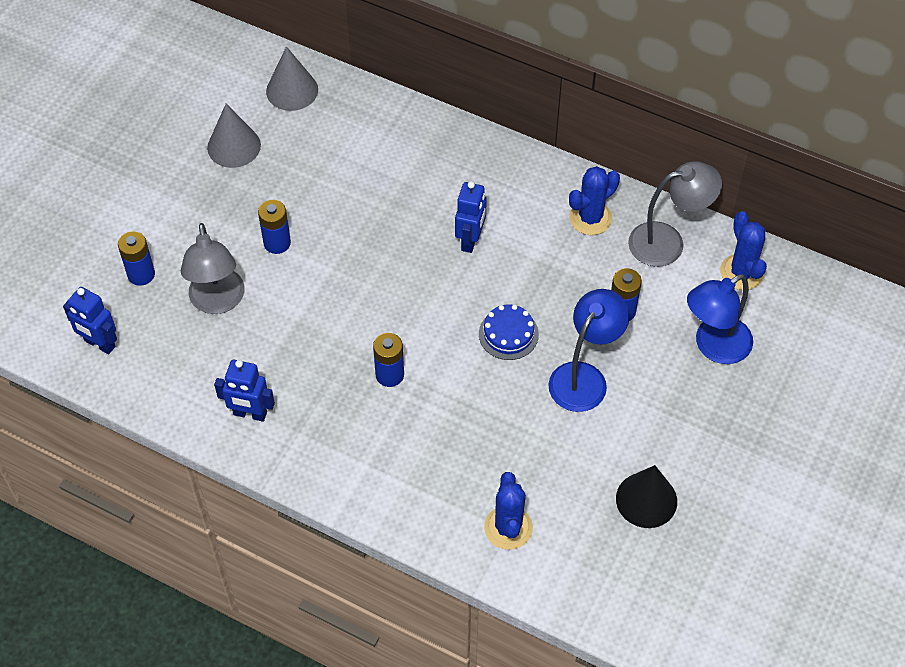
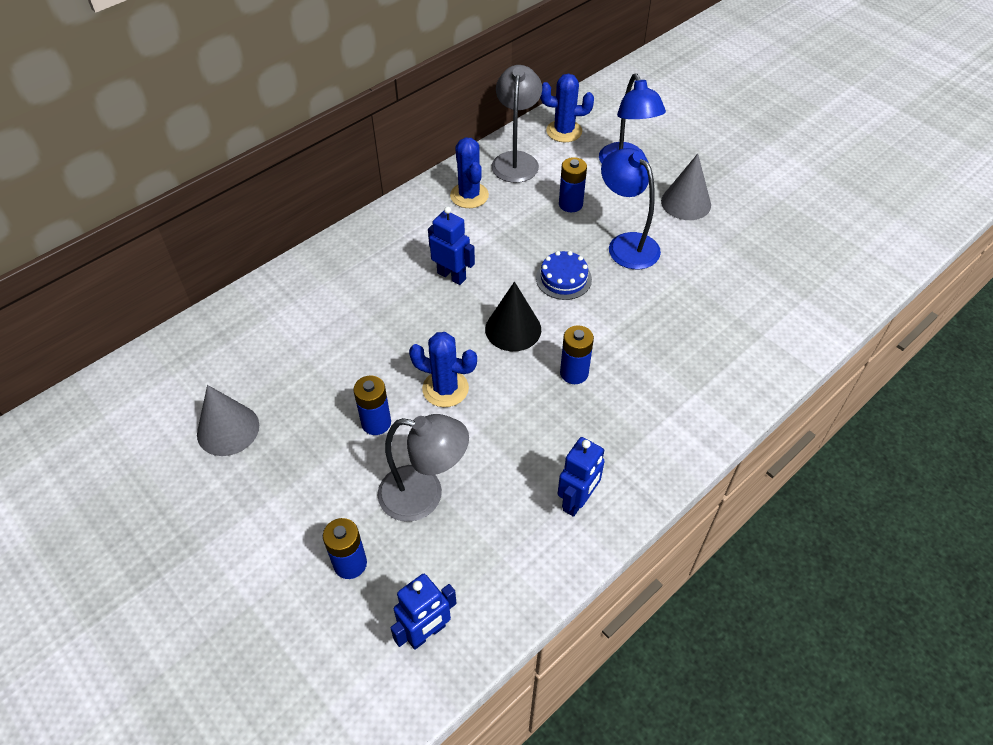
camera: 70 degrees left, 5 degrees down
(292, 90) = (189, 360): grey cone -> grey cone (686, 203)
(508, 528) = (760, 333): blue cactus -> blue cactus (445, 388)
(646, 500) = (754, 242): black cone -> black cone (513, 329)

